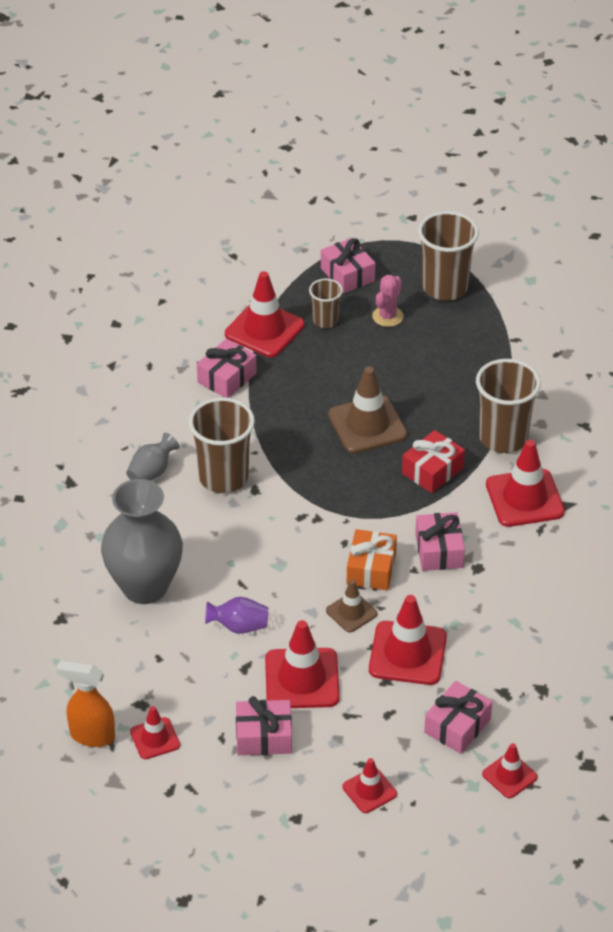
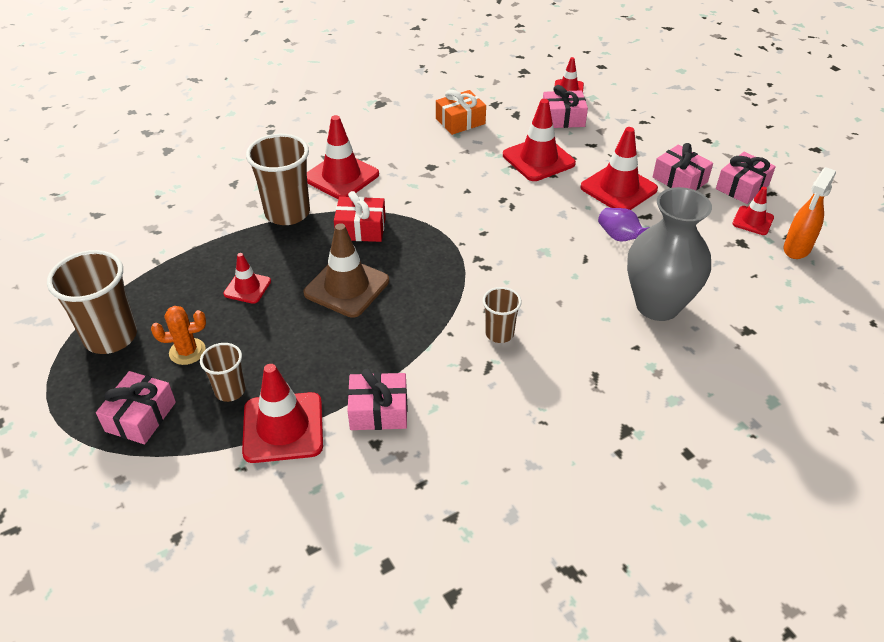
camera: 130 degrees left, 0 degrees up
(91, 735) = (796, 249): orange spray bottle -> orange spray bottle turned 60 degrees clockwise
(152, 472) = (547, 382): grey vase -> none
(223, 477) = (499, 333): brown cup -> brown cup, size x0.55
(351, 612) = (539, 197): brown traffic cone -> none
(369, 790) = (650, 126): red traffic cone -> red traffic cone (247, 287)
(371, 569) = (491, 208): orange gift -> orange gift (460, 121)
(387, 316) = (187, 351): pink cactus -> orange cactus
(439, 550) = (436, 188): pink gift -> pink gift (742, 187)

